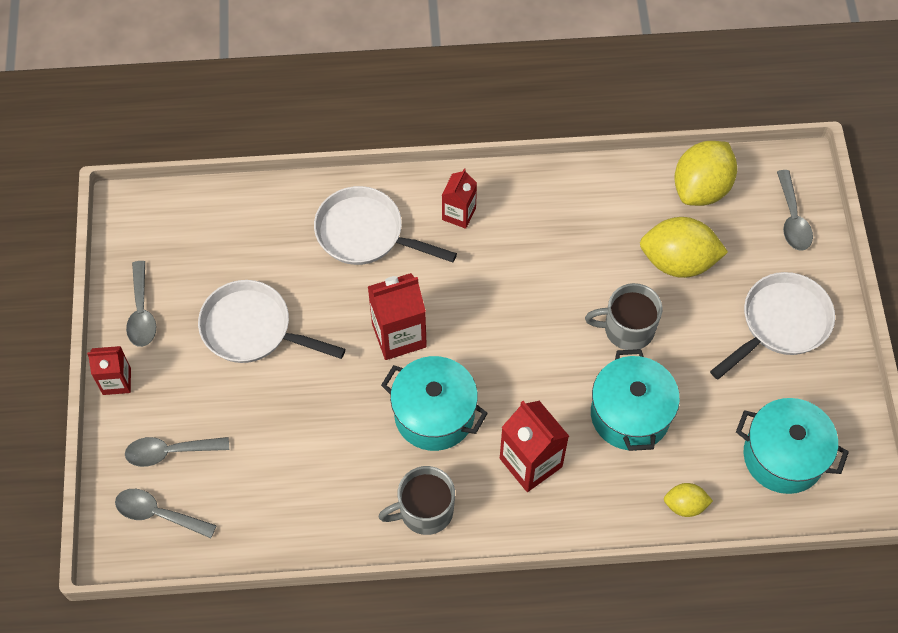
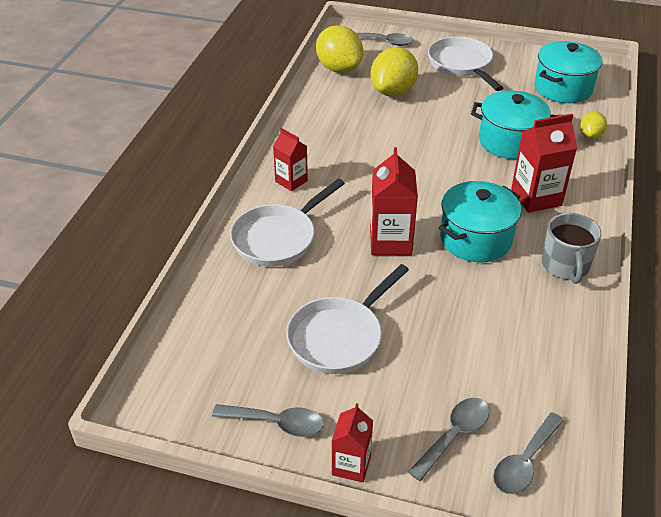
camera: 70 degrees left, 20 degrees down
(170, 452) = (454, 435): grey spoon -> grey spoon turned 150 degrees counterclockwise
(627, 329) = (438, 126): grey mug -> none

